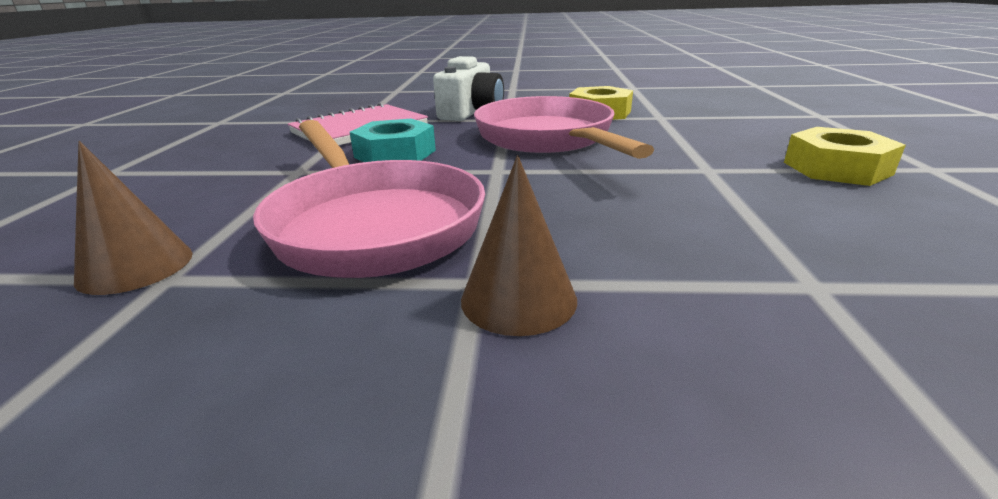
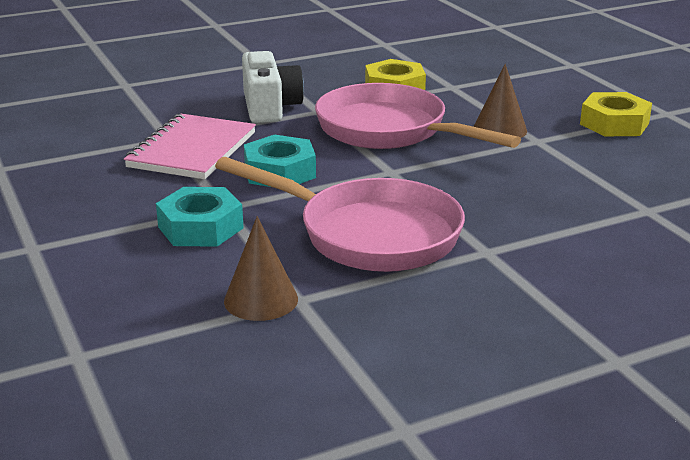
camera: 30 degrees left, 0 degrees up
(245, 183) = (200, 227): none -> turquoise nut
(518, 299) = (519, 253): brown cone -> brown cone (499, 129)

